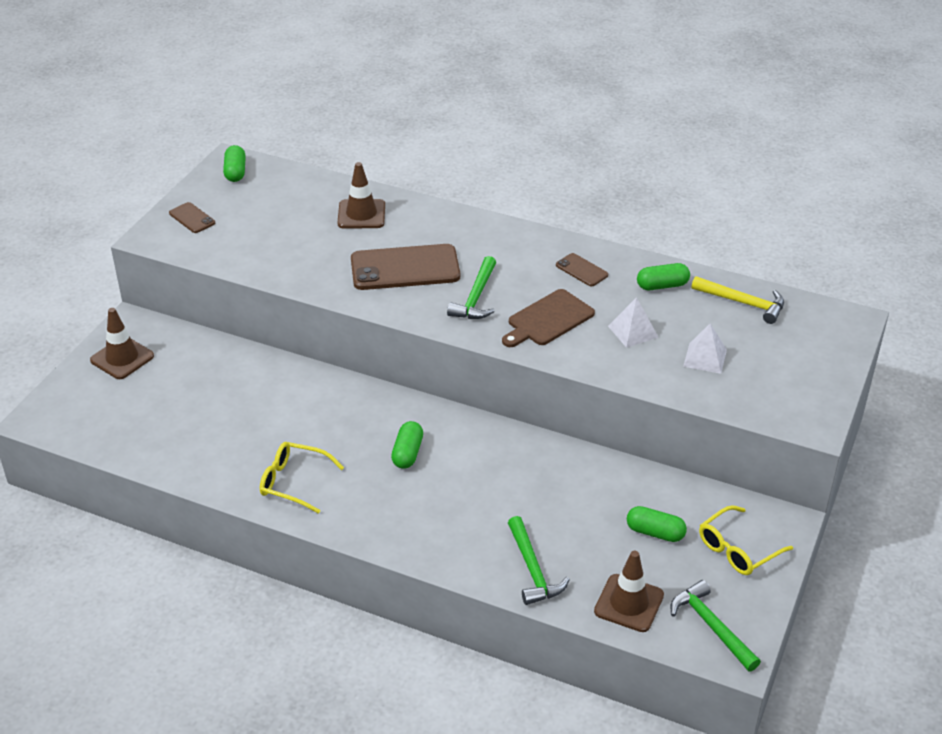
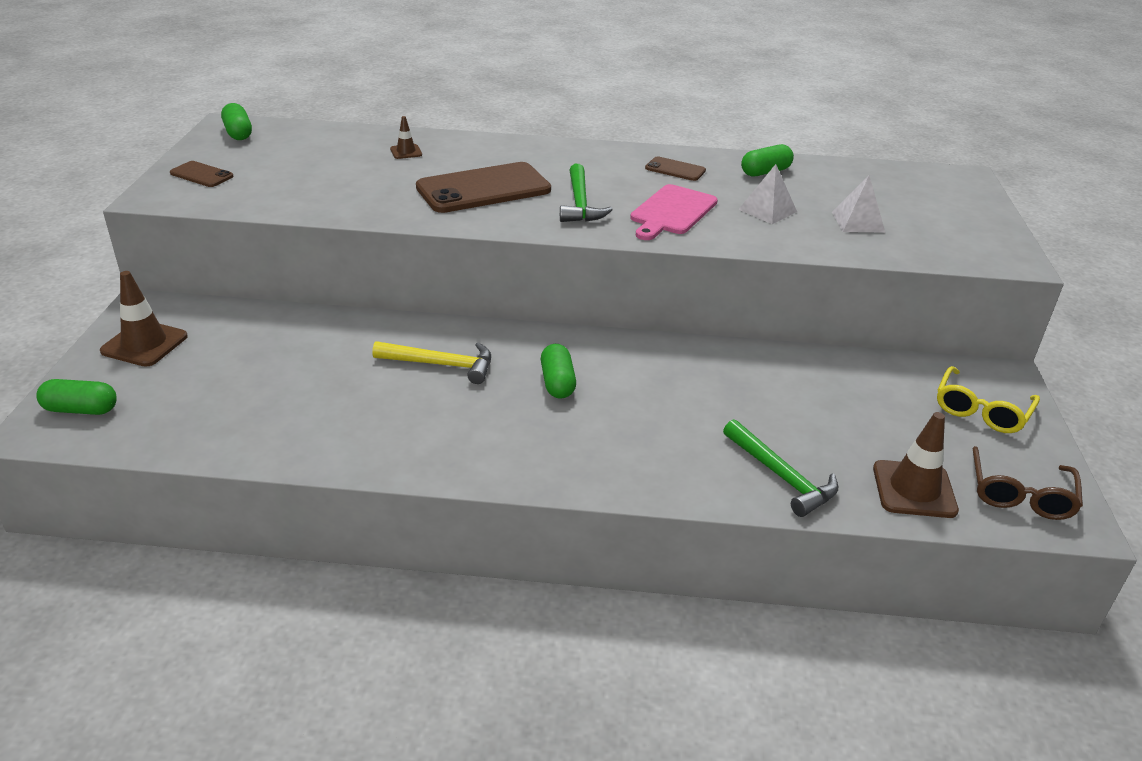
camera: 20 degrees left, 5 degrees down
(294, 482) = (432, 438): yellow glasses -> none
(361, 214) = (406, 152): brown traffic cone -> brown traffic cone, size x0.53
(548, 319) = (672, 212): brown cutting board -> pink cutting board
(655, 532) = (885, 411): green capsule -> green capsule (81, 409)
(711, 626) = (1020, 494): green hammer -> brown glasses
(743, 303) = (854, 176): yellow hammer -> yellow hammer (441, 364)

